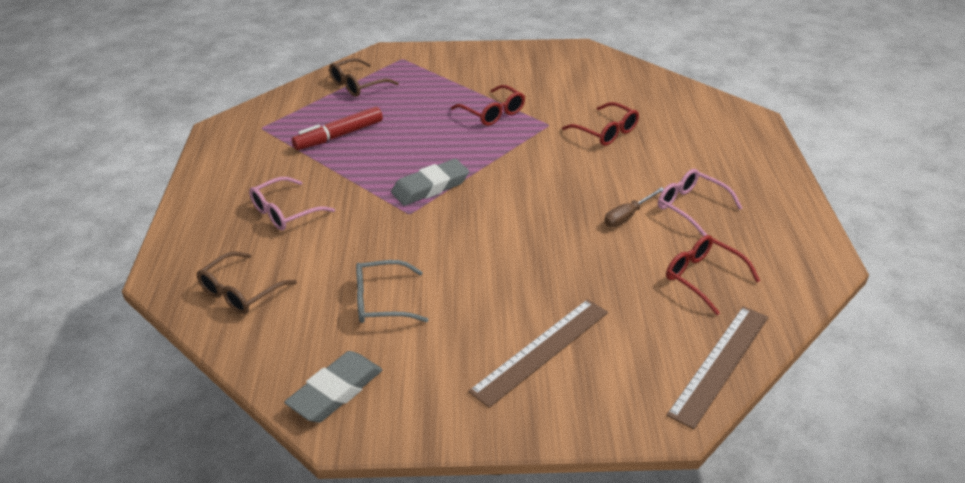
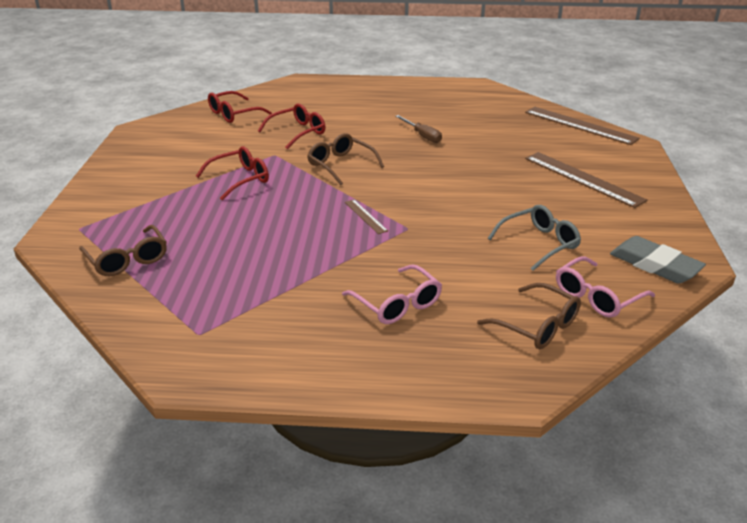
camera: 85 degrees left, 5 degrees down
(339, 136) = (246, 271): red marker -> none
(381, 301) = (539, 243): grey glasses -> grey glasses turned 120 degrees counterclockwise
(430, 187) = (365, 216): grey eraser -> brown ruler
(535, 165) = (340, 165): none -> brown glasses
(691, 207) = (413, 114): pink glasses -> pink glasses (597, 297)
(703, 278) = (496, 120): red glasses -> red glasses (234, 114)

